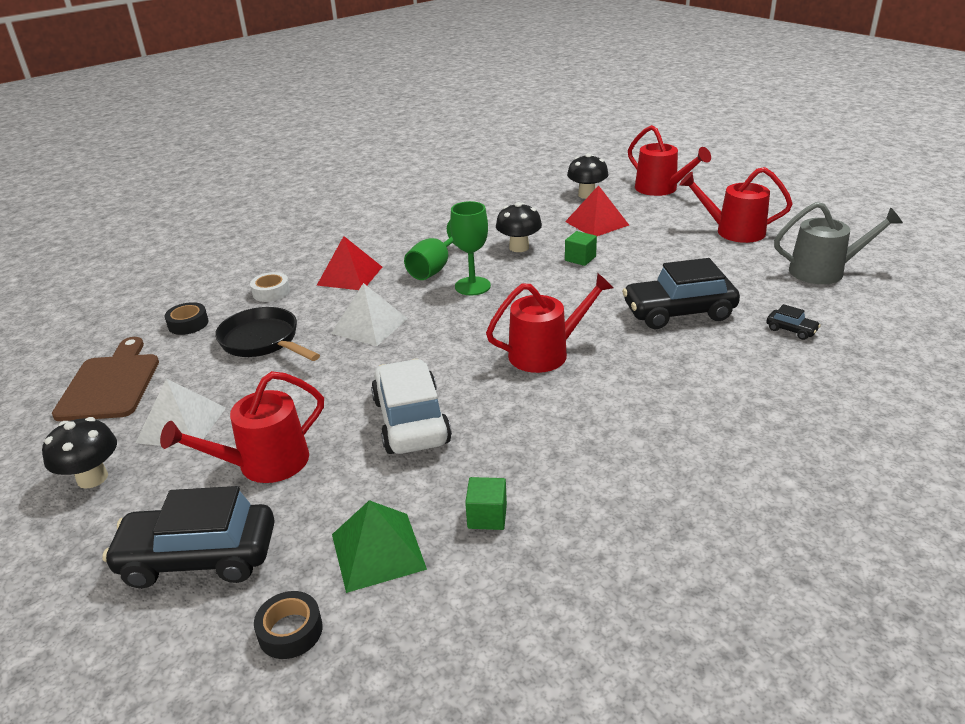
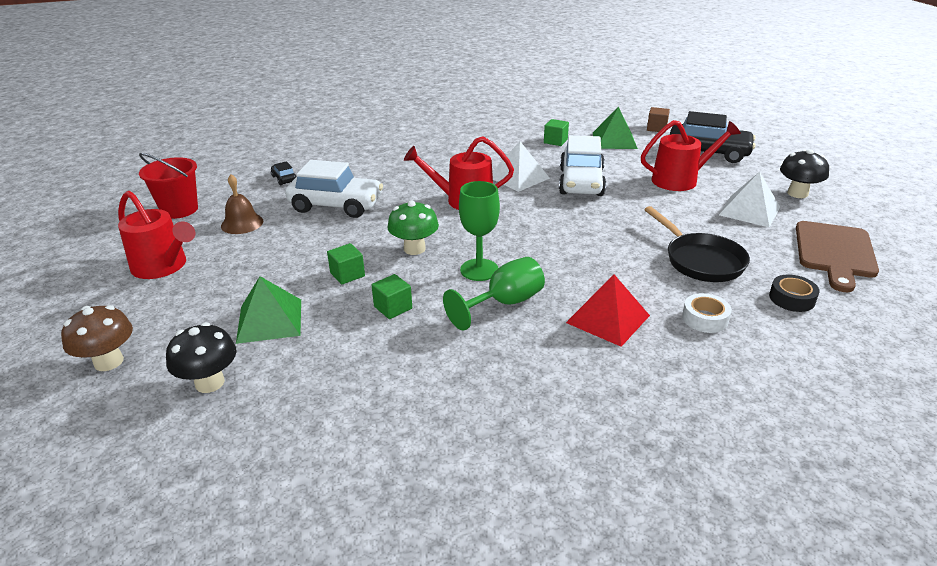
camera: 160 degrees left, 0 degrees up
(290, 631) = (656, 128): black tape -> brown cube
(369, 325) = (596, 252): white pyramid -> white pyramid (518, 177)
(519, 247) = (393, 307): black mushroom -> green cube
(546, 290) = (414, 249): none -> green mushroom
(597, 223) = (270, 320): red pyramid -> green pyramid
(660, 189) = (108, 362): red watering can -> brown mushroom
(678, 312) = (336, 205): black car -> white car
(739, 274) = (242, 223): none -> brown bell
(823, 271) = (179, 210): grey watering can -> red bucket

